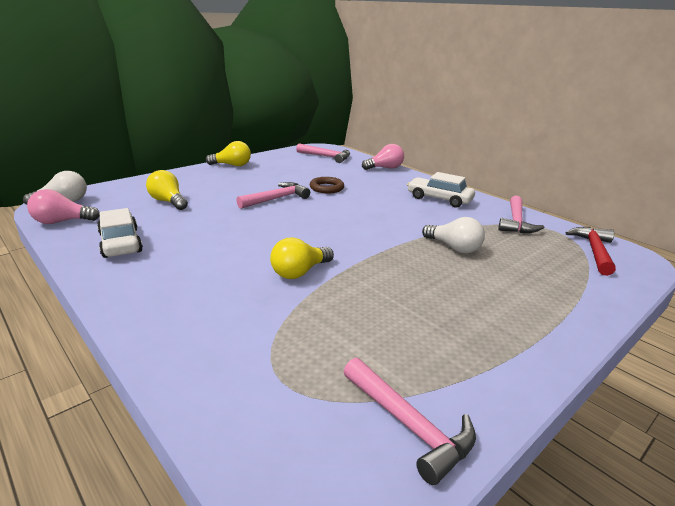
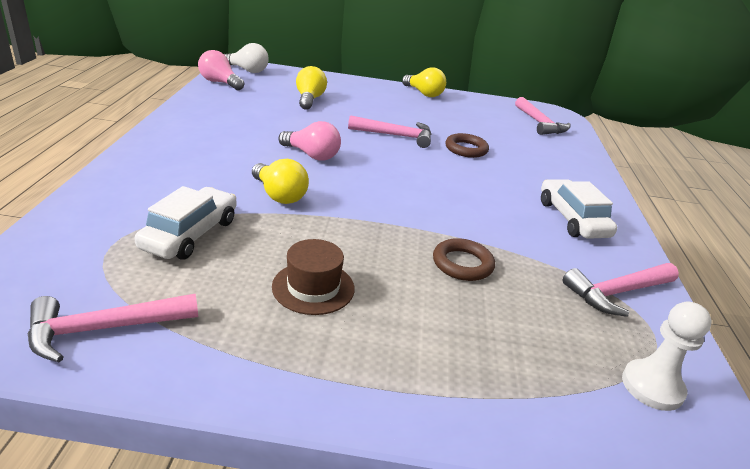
camera: 45 degrees right, 5 degrees up
(120, 243) = (220, 112): white car -> white car (190, 234)
(300, 272) = (279, 195): yellow light bulb -> yellow light bulb turned 135 degrees counterclockwise
(385, 168) = (584, 161): pink light bulb -> pink light bulb (312, 155)
(408, 425) = (104, 329): pink hammer -> pink hammer turned 60 degrees clockwise
(434, 307) = (313, 287): none -> brown hat
(454, 248) = (462, 264): white light bulb -> brown ring
(594, 251) = (652, 386): red hammer -> white pawn

